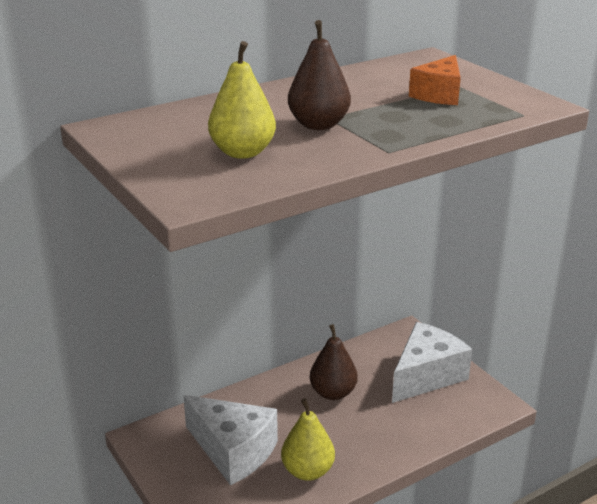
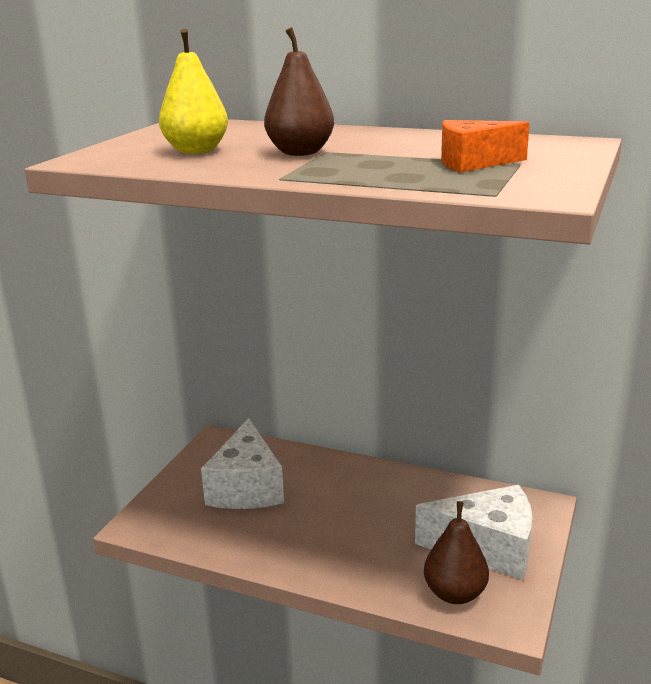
camera: 55 degrees right, 5 degrees down
(307, 471) = (262, 537): yellow pear -> none
(333, 393) = (384, 503): brown pear -> brown pear (455, 593)

